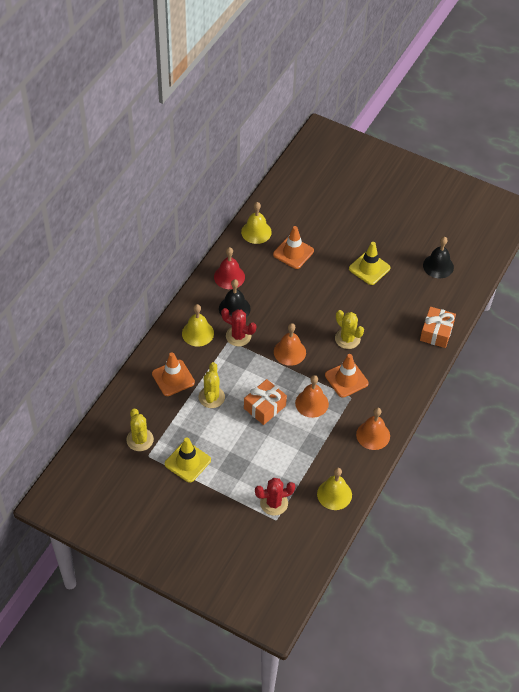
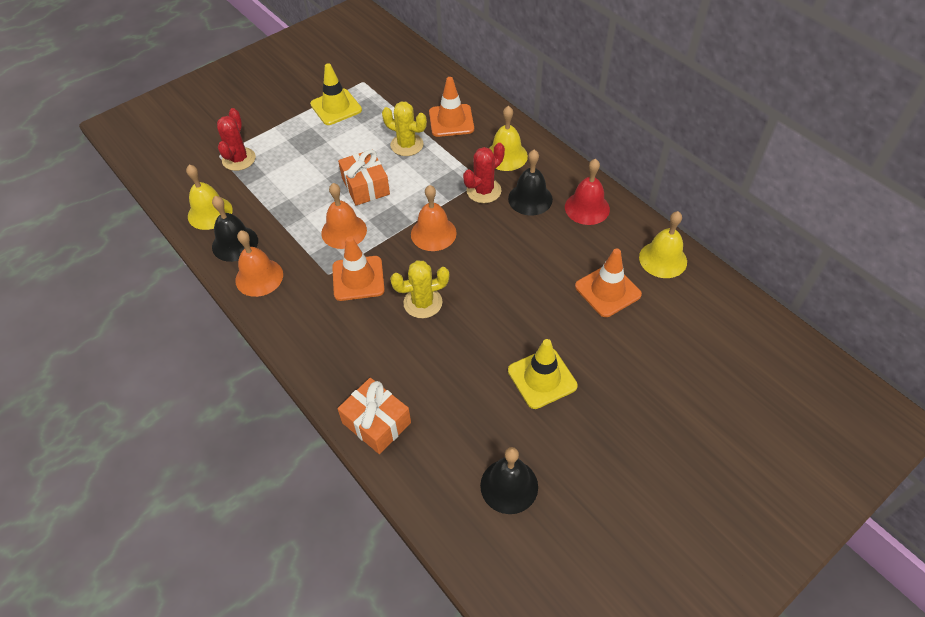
camera: 115 degrees right, 0 degrees up
(140, 440) = (386, 80): yellow cactus -> none
(353, 463) = (235, 243): none -> black bell

